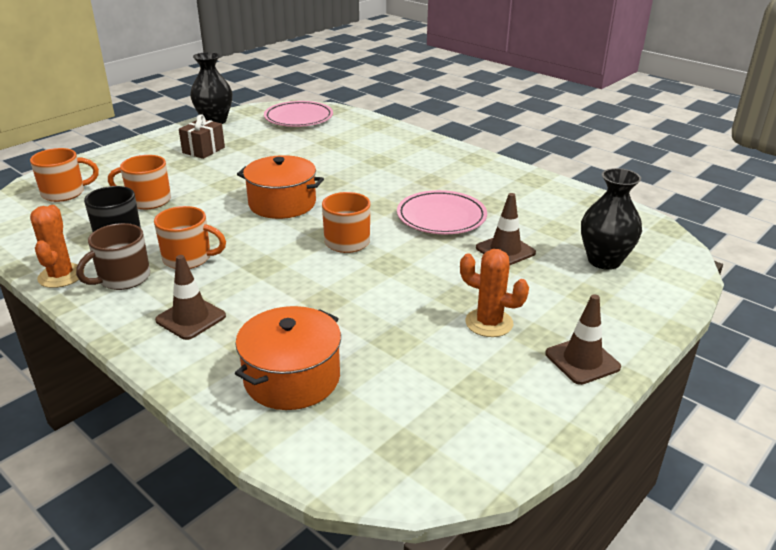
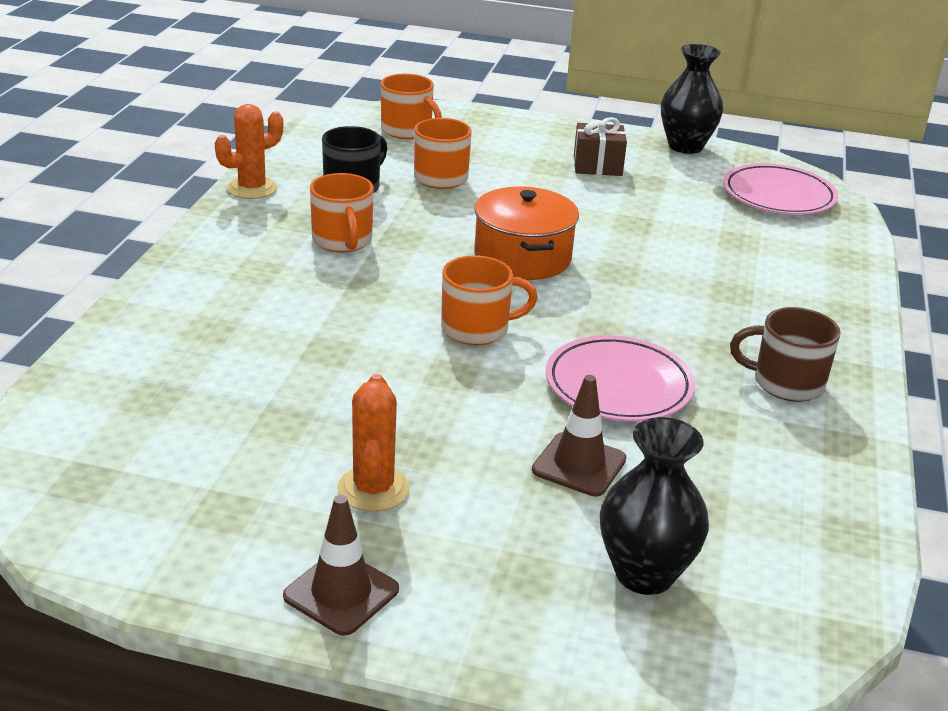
camera: 60 degrees right, 0 degrees up
(123, 278) = (274, 219): brown mug -> brown mug (786, 383)
(191, 318) = (231, 280): brown traffic cone -> none
(292, 378) = (165, 373): orange pot -> none

